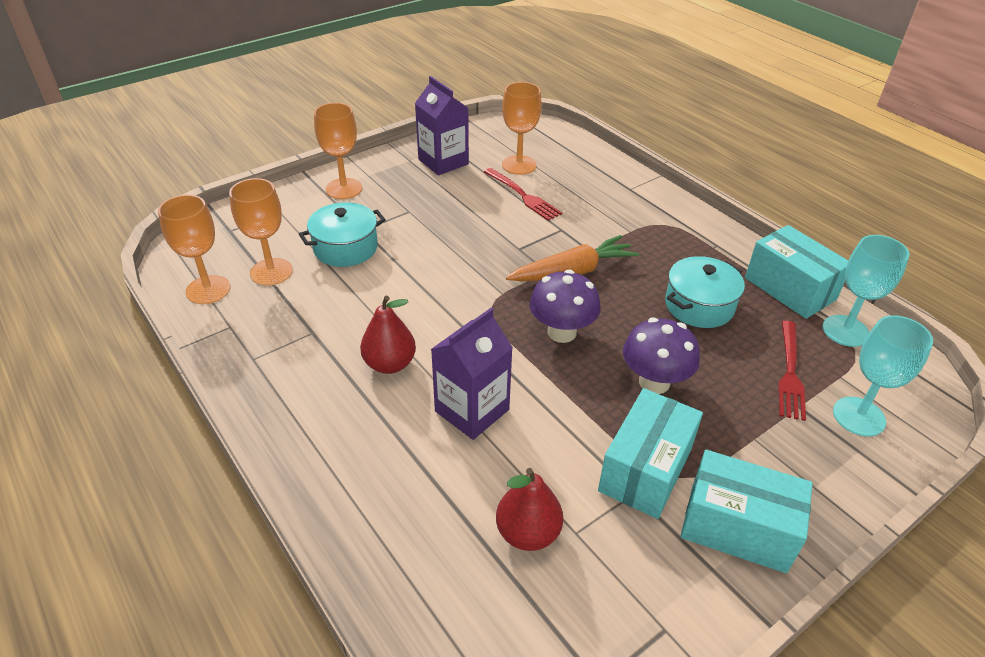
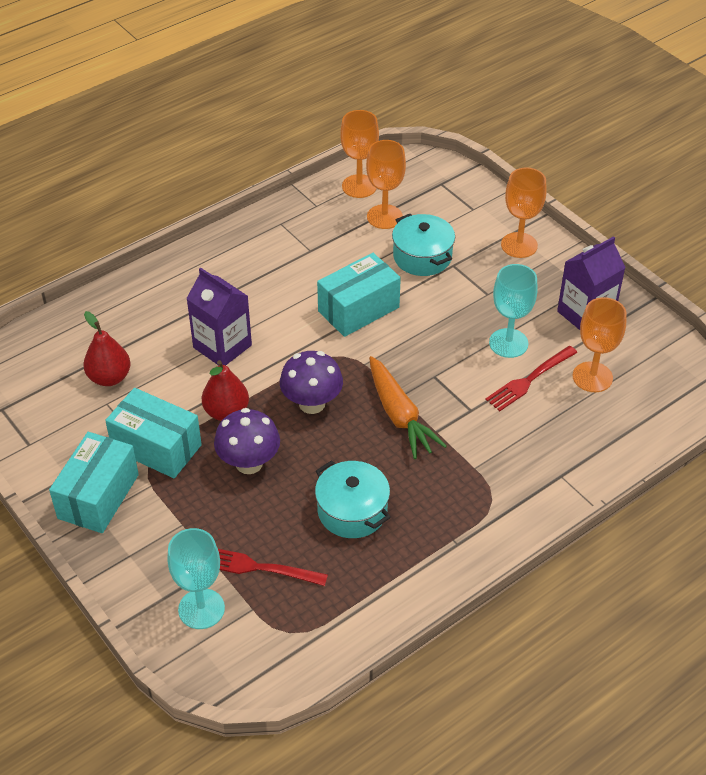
camera: 90 degrees right, 5 degrees up
(390, 364) = (273, 297): red pear -> red pear (226, 412)
(790, 288) = (384, 596): turquoise box -> turquoise box (358, 309)
(845, 331) = (317, 631): turquoise goblet -> turquoise goblet (508, 343)

